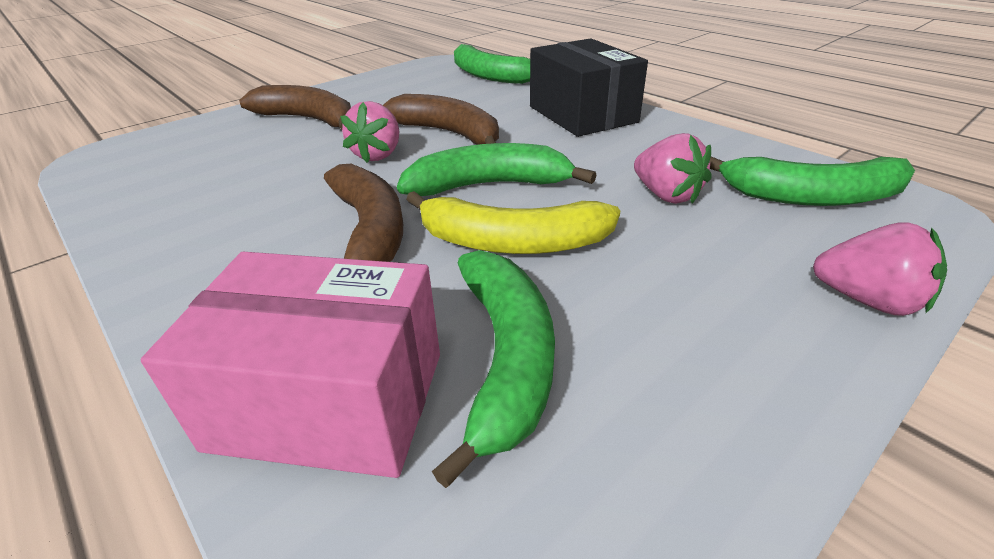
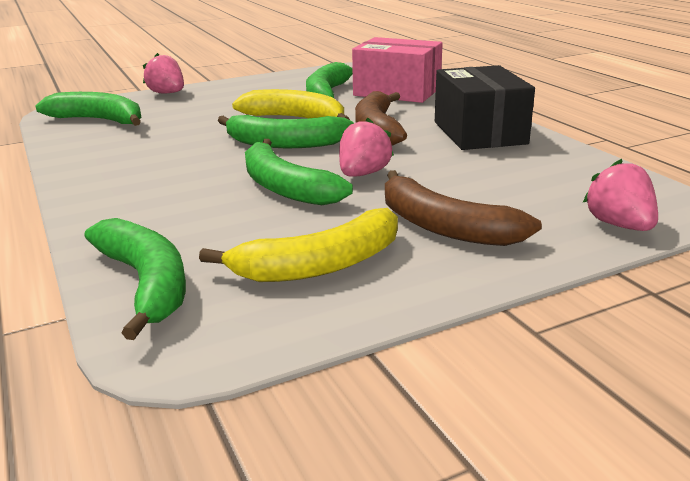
camera: 165 degrees left, 10 degrees down
(394, 92) = (320, 265): none -> yellow banana
(448, 133) = (285, 187): brown banana -> green banana
(582, 114) = (129, 192): black box -> black box (479, 133)
(666, 195) = (178, 128): pink strawberry -> pink strawberry (619, 225)

